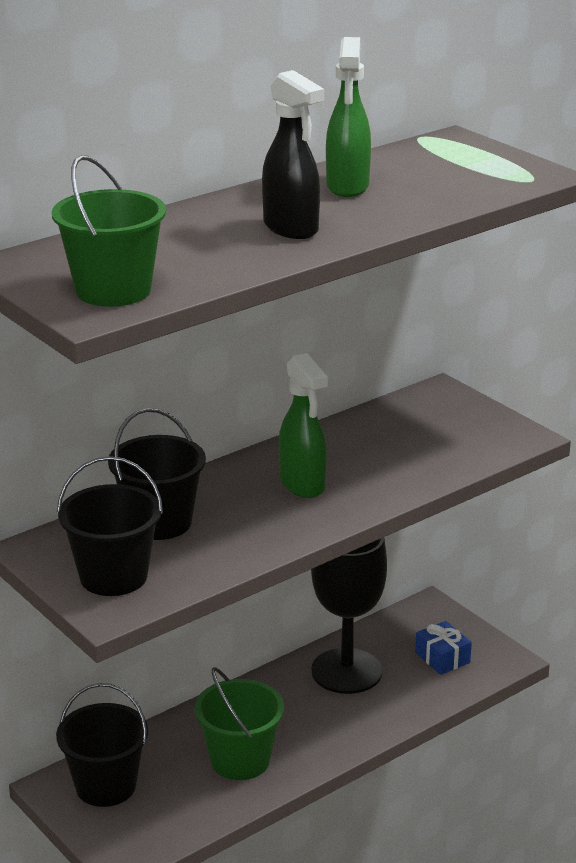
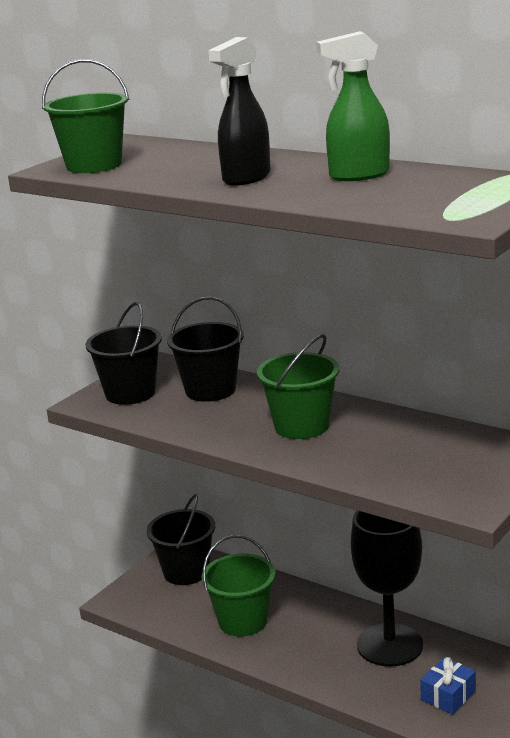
camera: 75 degrees right, 5 degrees down
(302, 485) = (301, 426): green spray bottle -> green bucket

